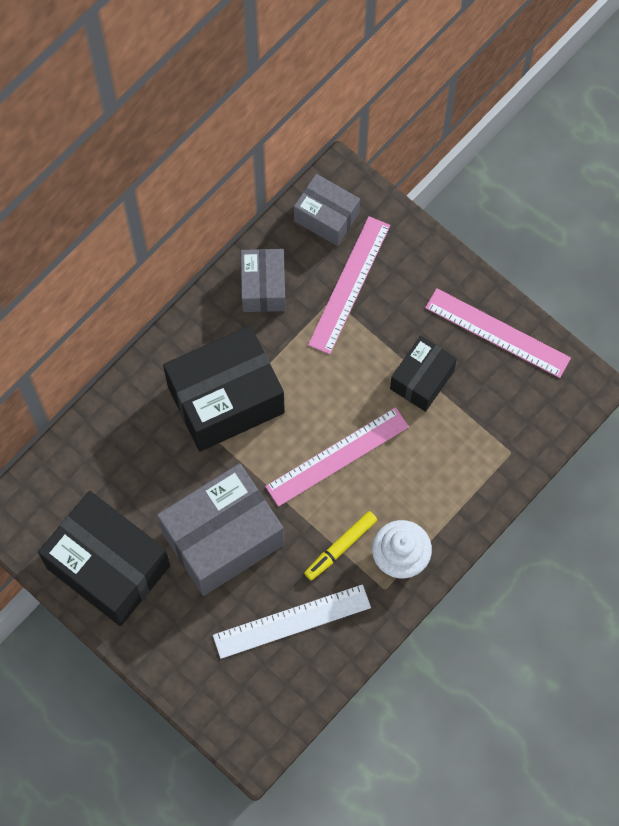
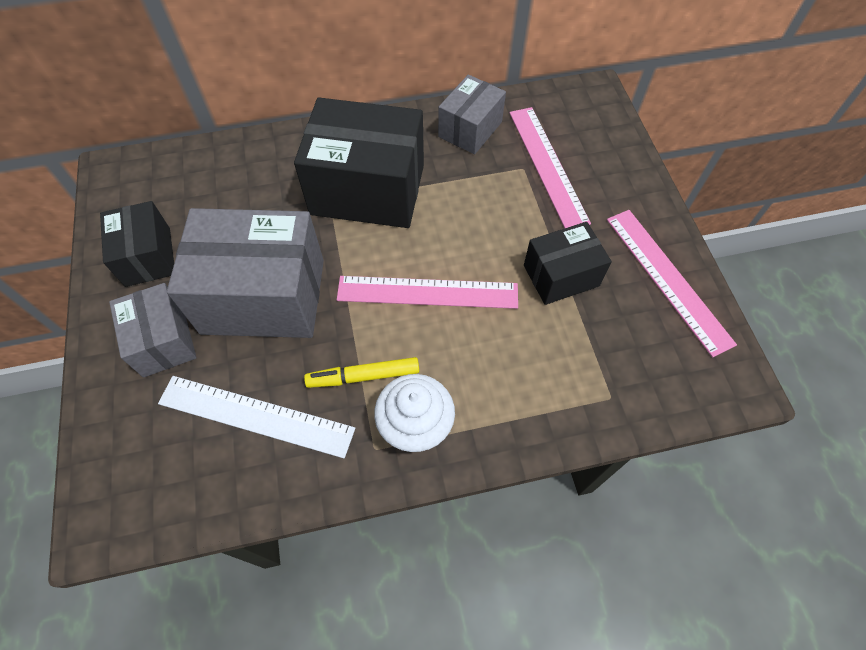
camera: 35 degrees right, 10 degrees down
(108, 567) = (148, 256): black box -> black box, size x0.56
(326, 217) = (564, 110): grey box -> grey box (163, 341)
(349, 284) = (547, 165): pink ruler -> pink ruler turned 75 degrees counterclockwise

